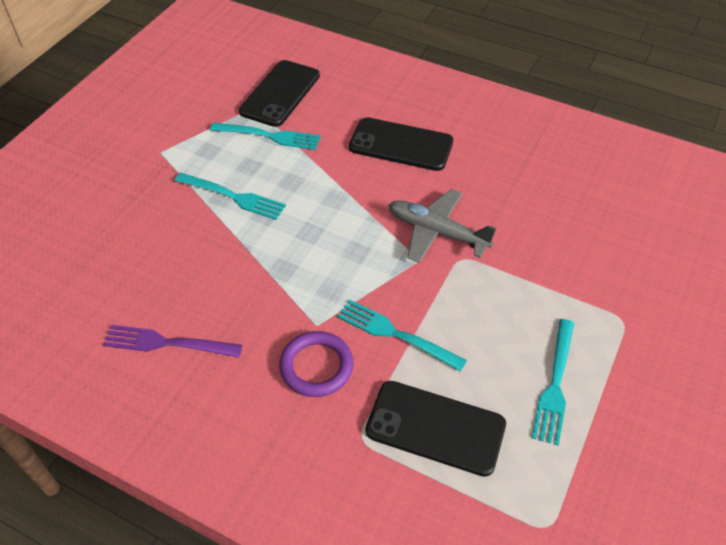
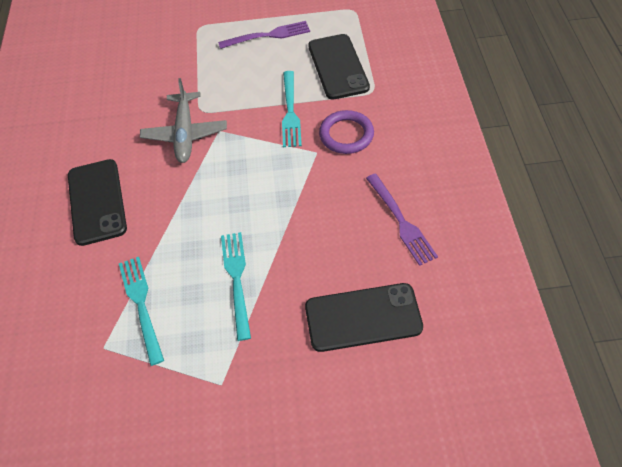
camera: 120 degrees left, 5 degrees up
(280, 93) = (69, 339): black phone -> black phone (363, 317)
(555, 384) = (268, 35): turquoise fork -> purple fork

